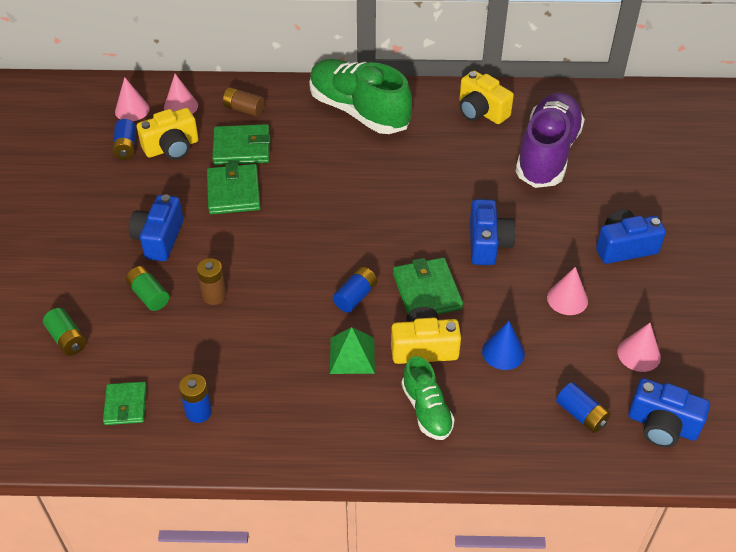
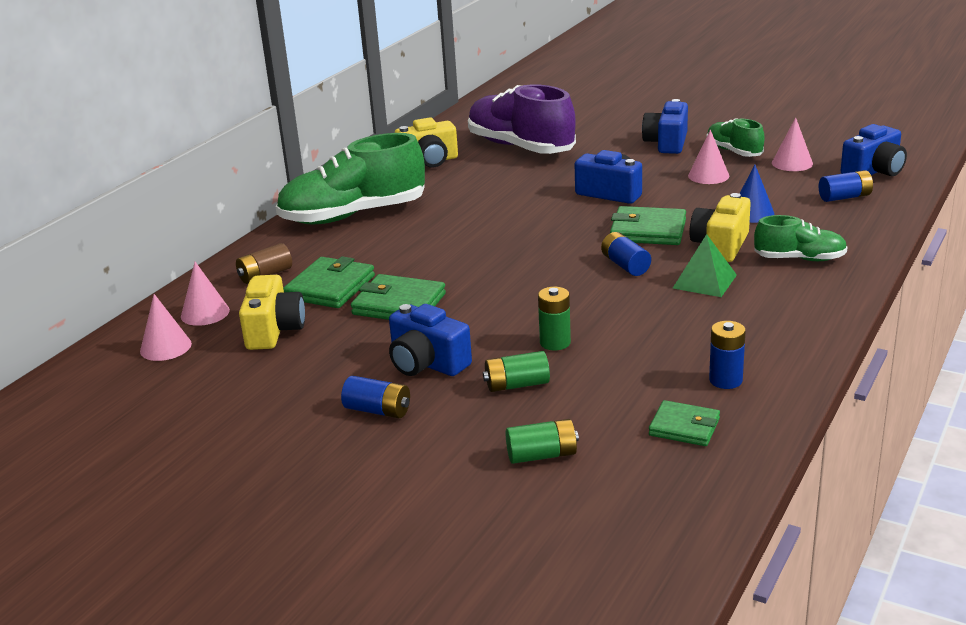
camera: 60 degrees left, 20 degrees down
(126, 147) = (232, 362): blue battery -> blue battery (378, 410)
(214, 296) = (555, 342): brown battery -> green battery
(637, 302) = (734, 151): none -> green shoe

